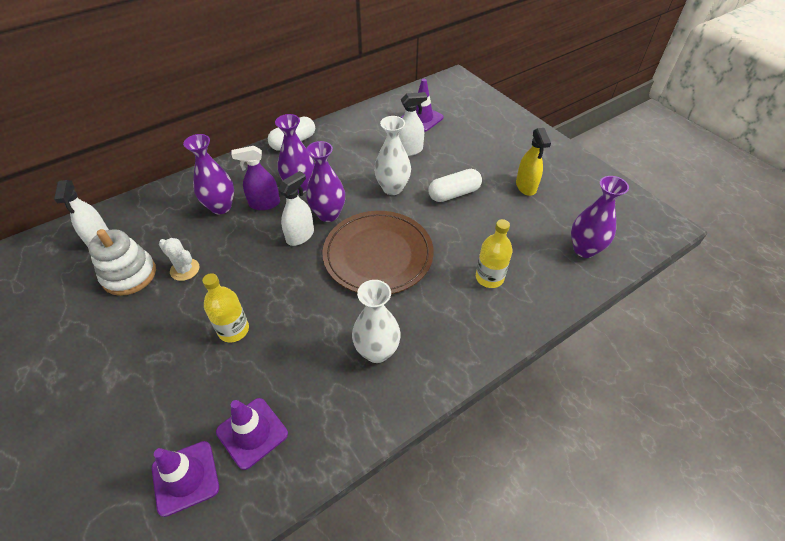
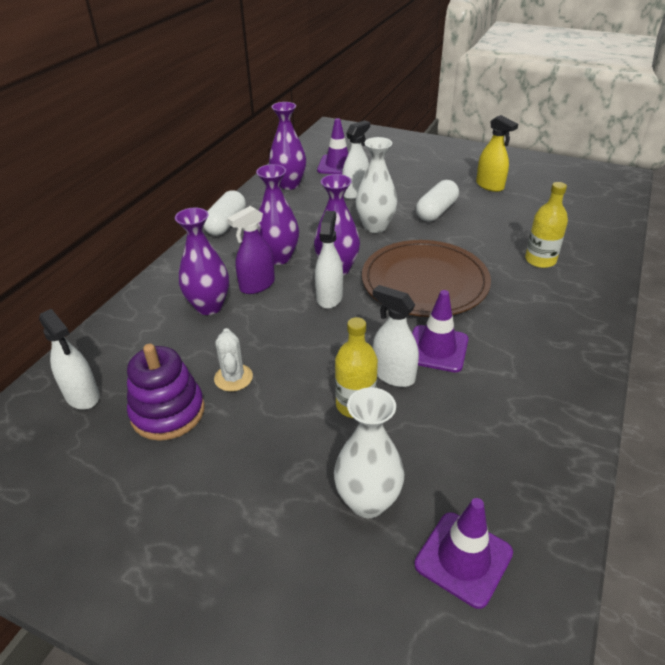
camera: 30 degrees left, 10 degrees down
(129, 275) = (168, 412): white stacking toy -> purple stacking toy
(185, 269) = (233, 378): white cactus -> white cactus turned 75 degrees clockwise
(252, 433) = (482, 480): purple traffic cone -> purple traffic cone (437, 349)
(279, 320) = (393, 375): none -> white spray bottle
(377, 351) = (515, 356): white vase -> white vase (367, 502)
(584, 249) = (586, 212): purple vase -> purple vase (289, 184)

